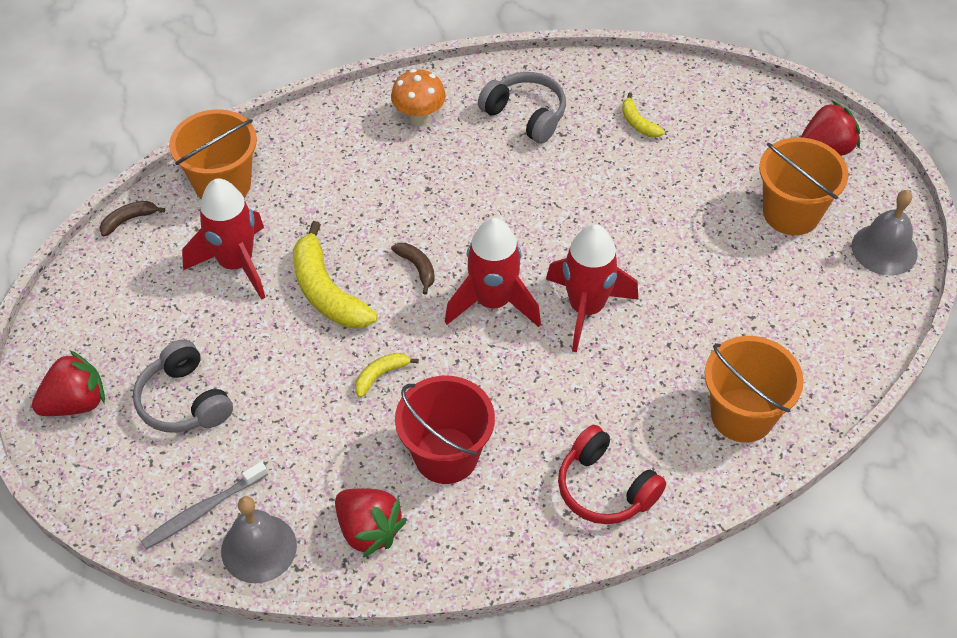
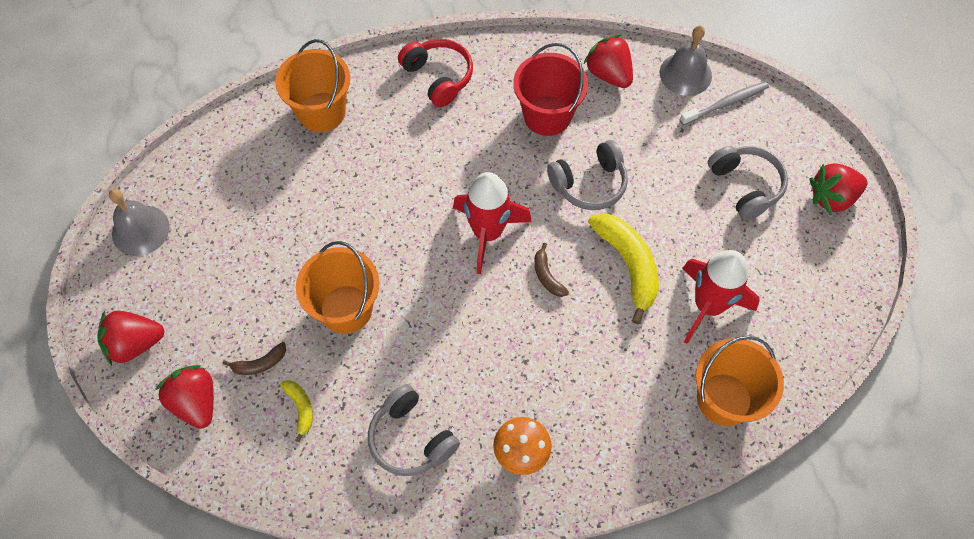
camera: 170 degrees left, 10 degrees up
(129, 220) = (812, 371): brown banana -> brown banana (260, 363)
(380, 375) = (589, 183): yellow banana -> grey headphones
(586, 308) = (411, 215): red rocket -> none
(739, 114) = (196, 402): none -> red strawberry
(791, 213) = (201, 279): orange bucket -> orange bucket (346, 309)

